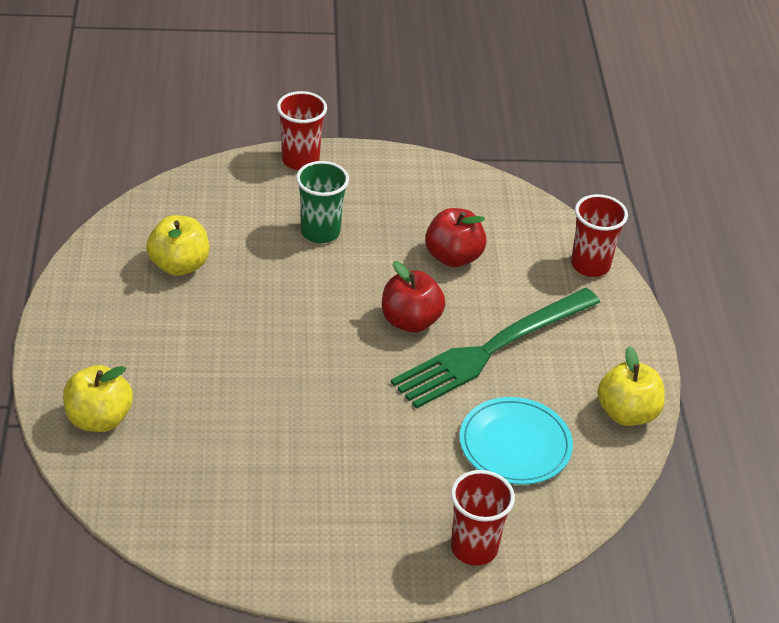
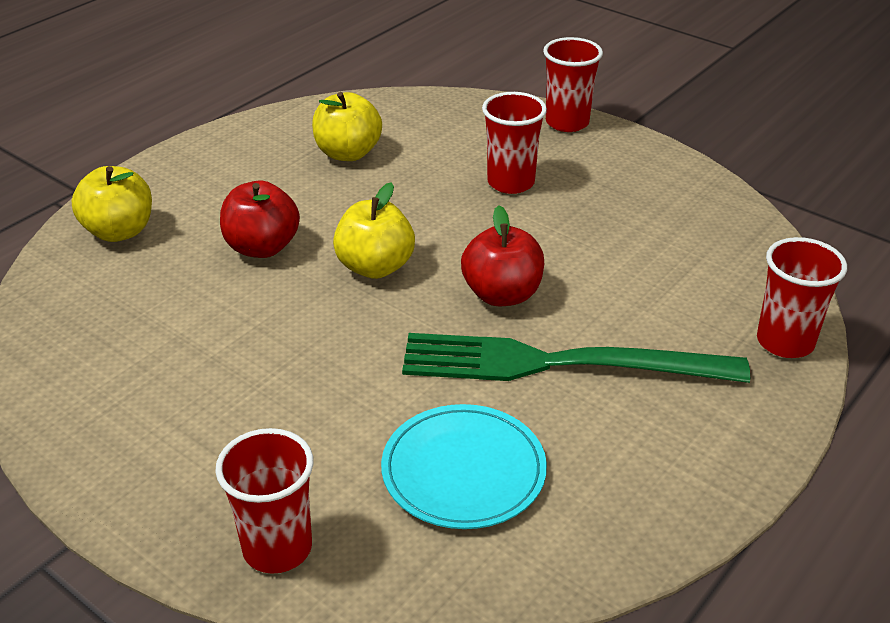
camera: 45 degrees right, 5 degrees down
(320, 232) = (511, 182): green cup -> red cup
(453, 257) = (623, 261): red apple -> red apple (262, 247)
(627, 413) = (646, 519): yellow apple -> yellow apple (375, 267)

